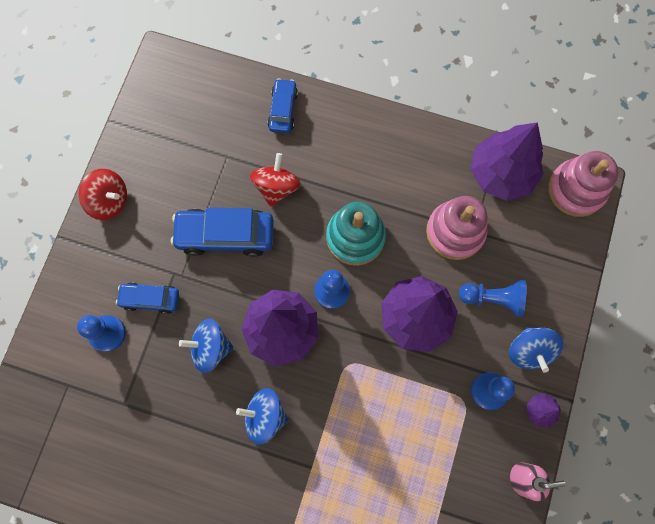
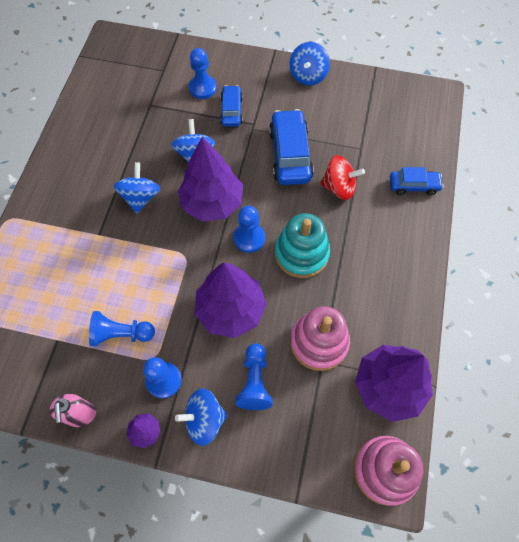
camera: 85 degrees right, 10 degrees down
(109, 201) = (308, 75): red spinning top -> blue spinning top
(437, 437) = (121, 334): none -> blue pawn

